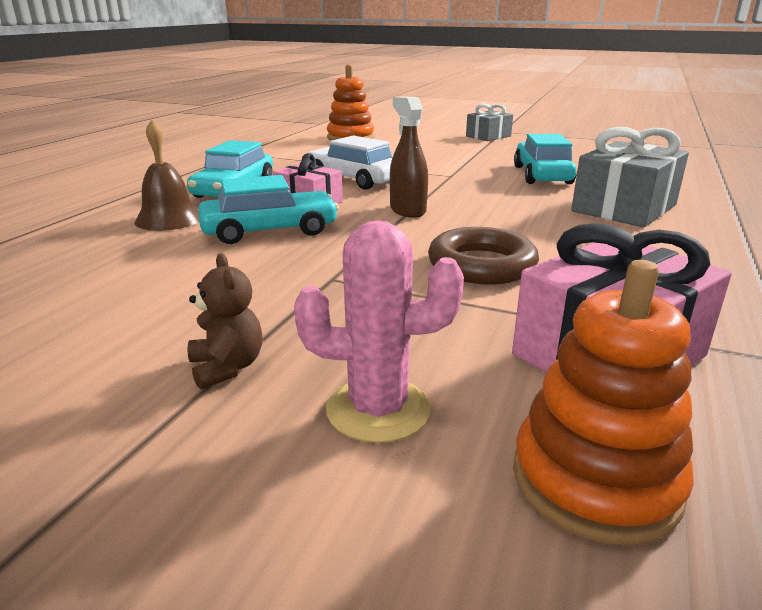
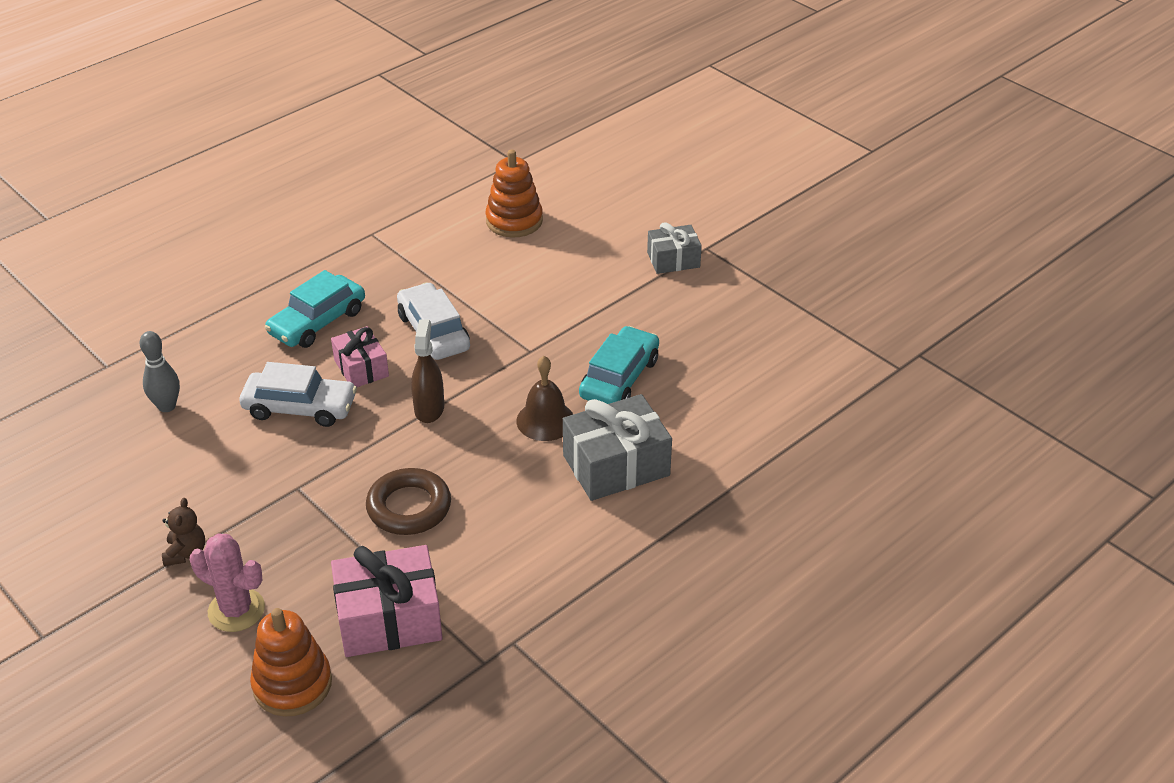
camera: 25 degrees right, 15 degrees up
(97, 256) = (167, 406): none -> grey bowling pin
(169, 219) = (238, 364): brown bell -> brown bell (545, 420)
(270, 230) = (300, 408): turquoise car -> white car

